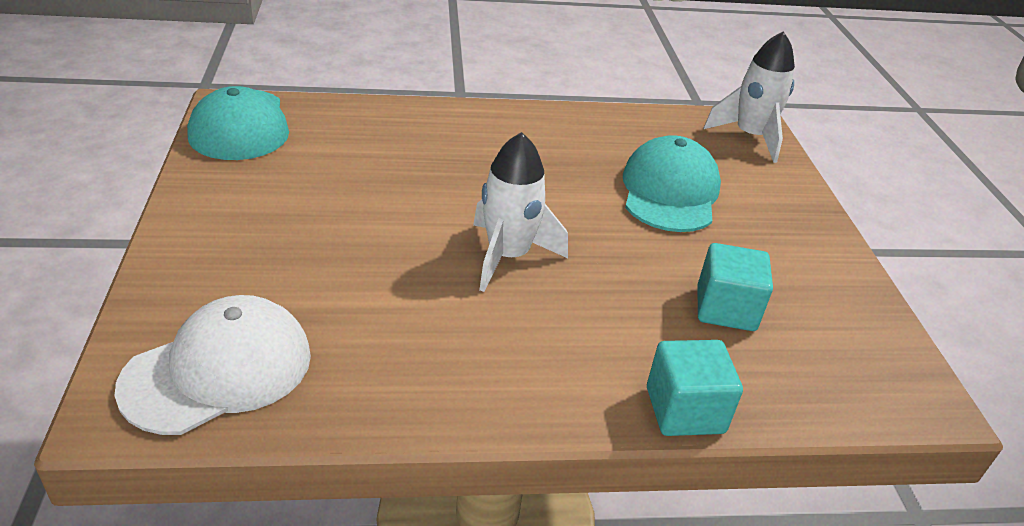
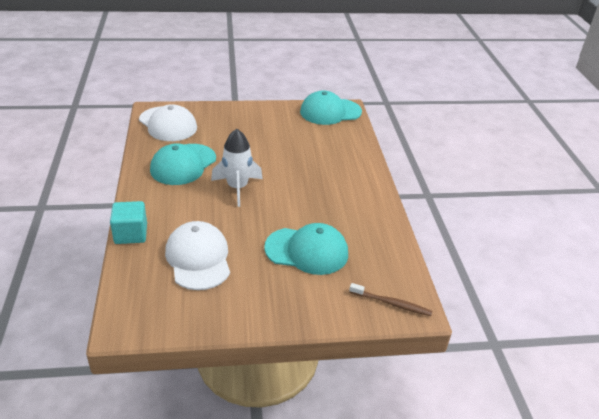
camera: 90 degrees right, 0 degrees up
(420, 335) = (183, 164): none -> turquoise cap
(726, 309) = (198, 258): turquoise cube -> white cap
(750, 137) = (392, 303): white rocket -> brown toothbrush

